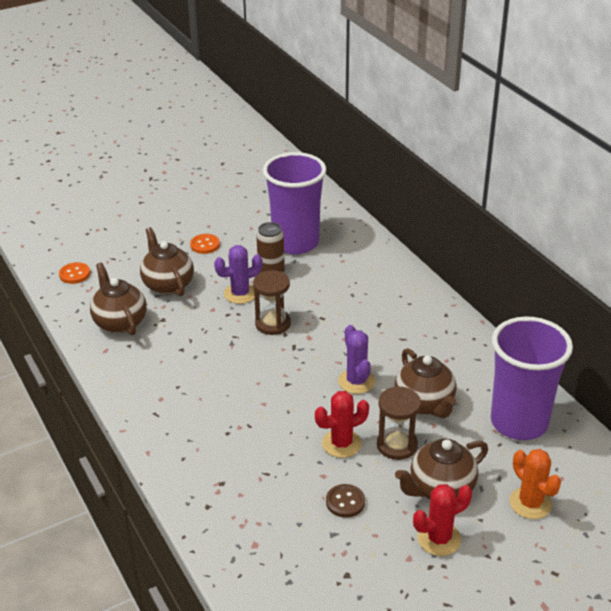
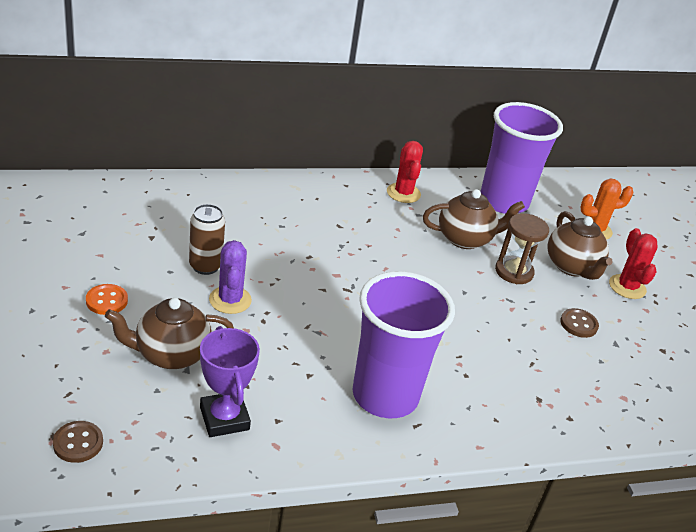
camera: 80 degrees left, 0 degrees up
(74, 274) = (78, 443): orange button -> brown button
(120, 322) = (224, 418): brown teapot -> purple trophy
(273, 324) = (300, 292): brown hourglass -> none
(296, 243) = (160, 232): purple cup -> purple cup (385, 396)
(341, 443) = (503, 303): red cactus -> red cactus (403, 193)
(356, 381) = (419, 266): purple cactus -> none

